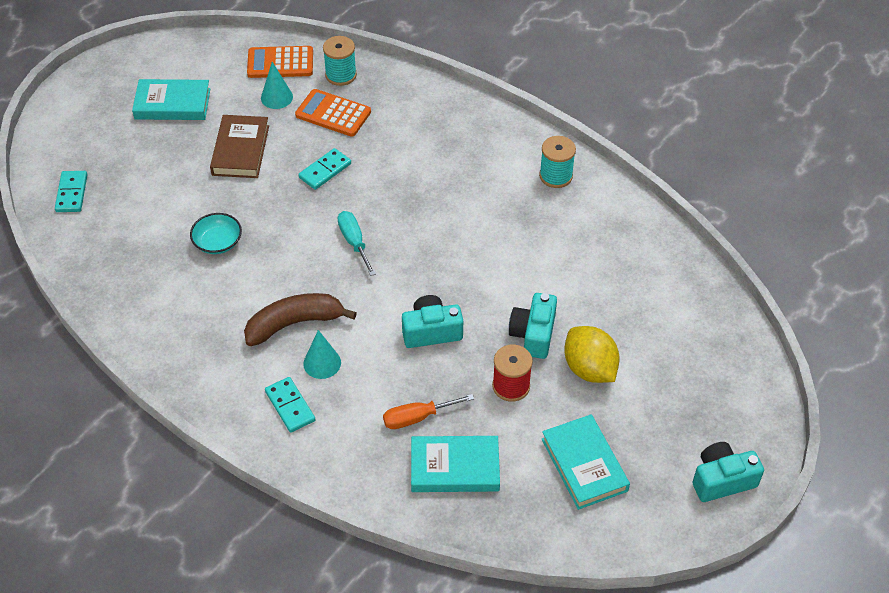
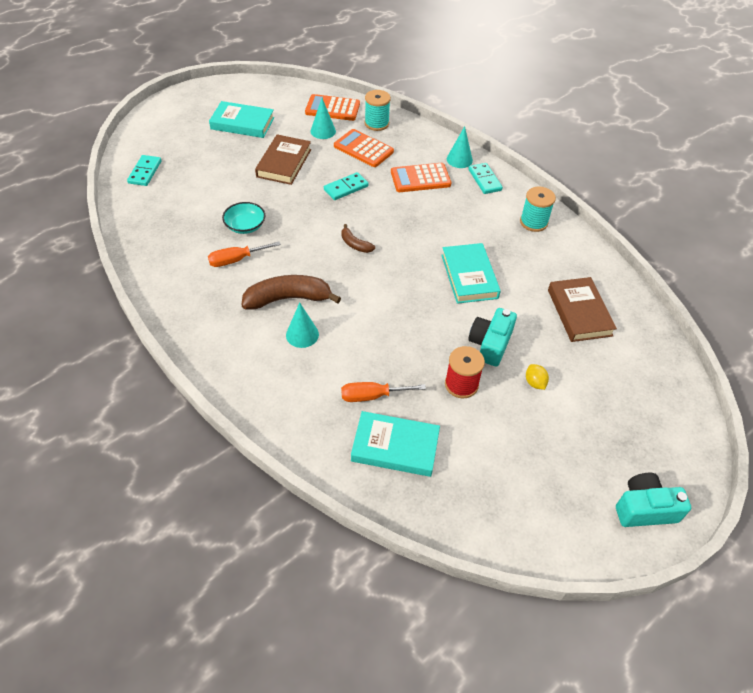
camera: 10 degrees right, 0 degrees up
(220, 287) = (236, 260): none -> orange screwdriver
(290, 406) = (265, 365): turquoise domino -> turquoise domino (484, 180)
(354, 242) = (355, 244): turquoise screwdriver -> brown banana
(411, 142) = (420, 178): none -> orange calculator
(431, 331) = (402, 326): turquoise camera -> none
(453, 108) = (459, 159): none -> turquoise cone
(584, 465) = (514, 468): turquoise book -> turquoise book (469, 276)
(589, 369) = (534, 383): yellow lemon -> yellow lemon, size x0.47
(625, 278) = (579, 312): none -> brown book

